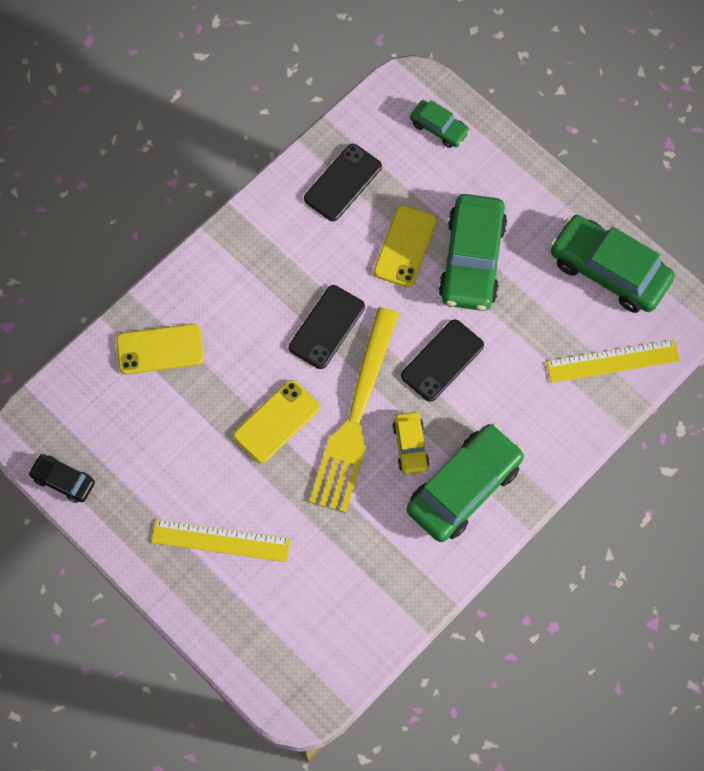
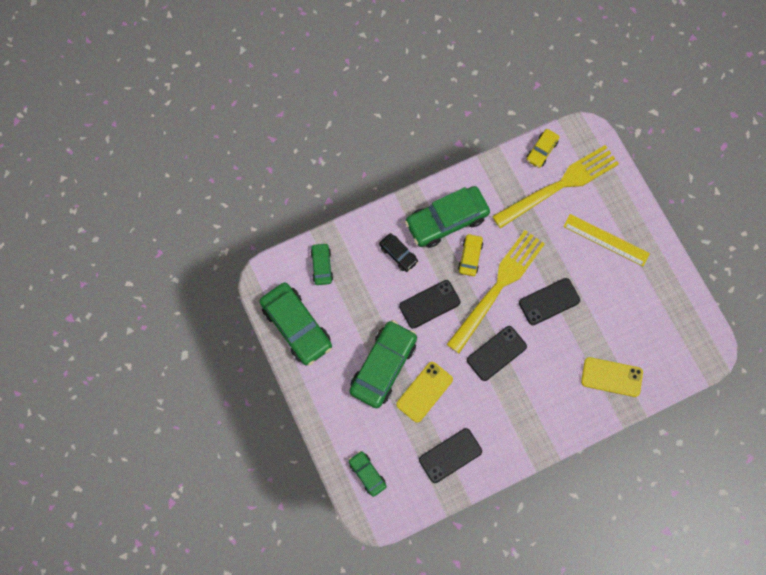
camera: 160 degrees left, 5 degrees up
(63, 480) = (695, 311): black car -> black car (398, 254)
(277, 421) = (549, 301): yellow phone -> black phone
(315, 602) = (559, 185): none -> yellow fork
(360, 649) = (541, 151): none -> yellow car
(612, 361) = (322, 266): yellow ruler -> green car

